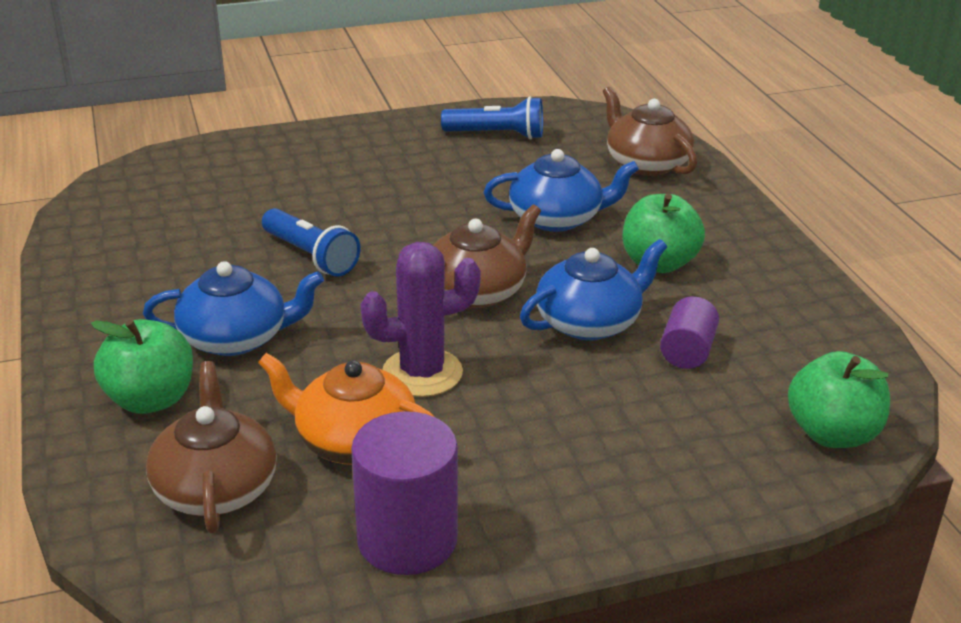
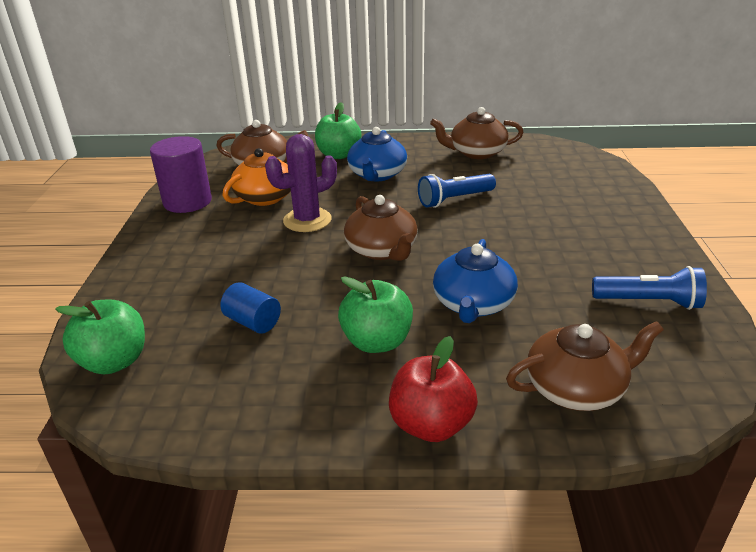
camera: 110 degrees right, 0 degrees up
(130, 256) = (476, 152): none -> brown teapot
(422, 373) = (307, 220): purple cactus -> purple cactus turned 60 degrees clockwise
(497, 135) = (648, 302): blue flashlight -> blue flashlight turned 105 degrees counterclockwise
(589, 322) = (317, 287): blue teapot -> none
(687, 351) = (253, 322): purple cylinder -> blue cylinder
(743, 220) = (431, 424): none -> red apple

